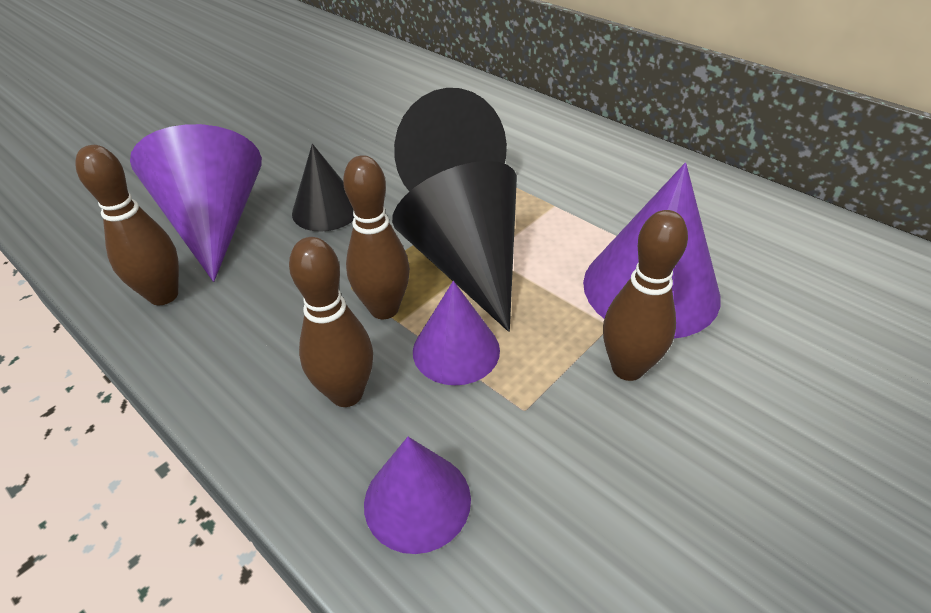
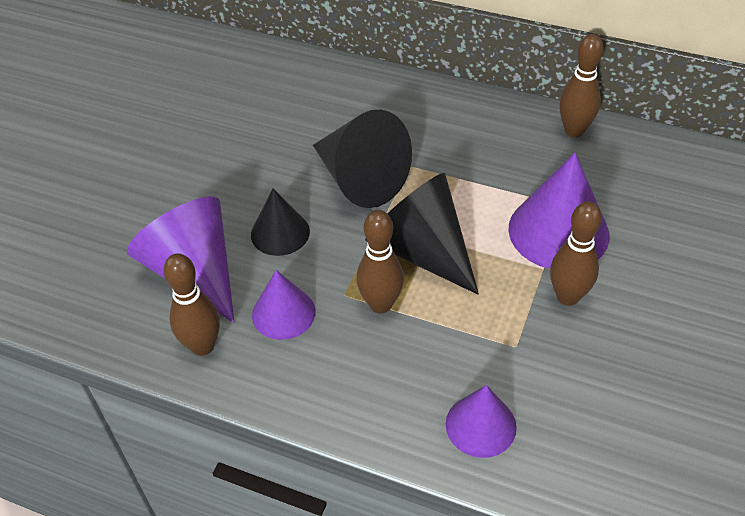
camera: 20 degrees left, 5 degrees up
(346, 393) = (393, 374): brown bowling pin -> brown bowling pin (574, 130)
(456, 350) = (449, 319): purple cone -> purple cone (283, 313)

